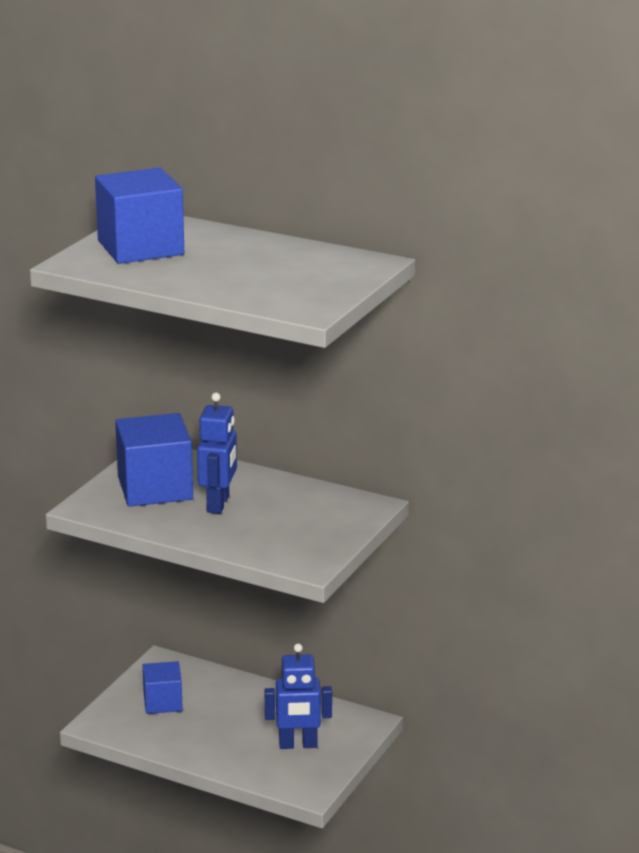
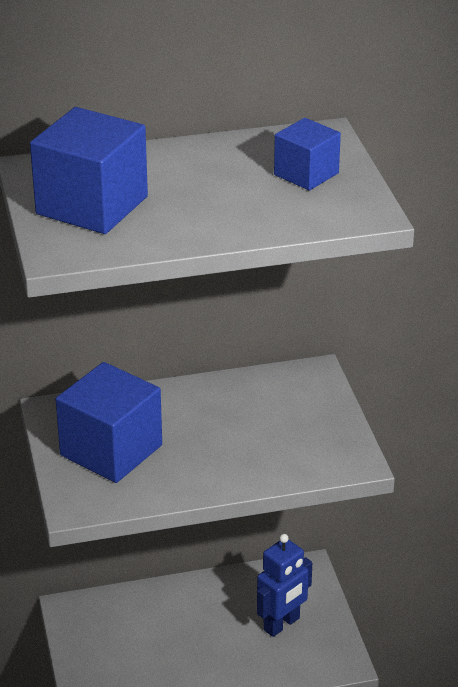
camera: 40 degrees left, 10 degrees up
(163, 702) = (121, 650): blue cube -> blue cube (306, 174)
(218, 504) = (191, 438): blue robot -> none

